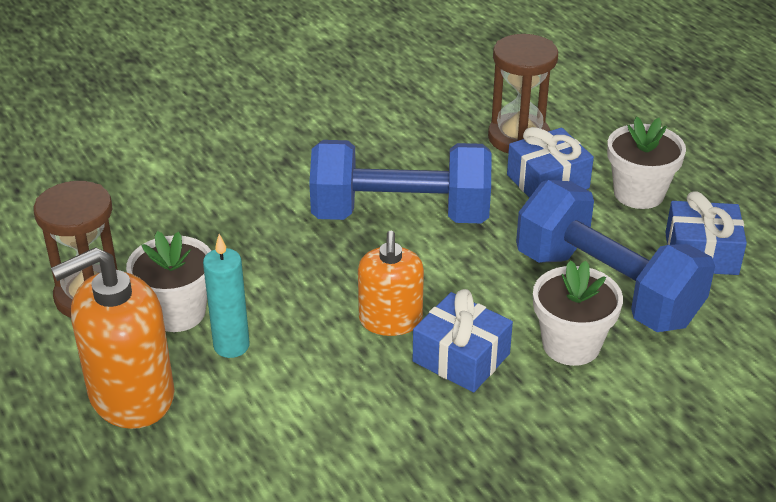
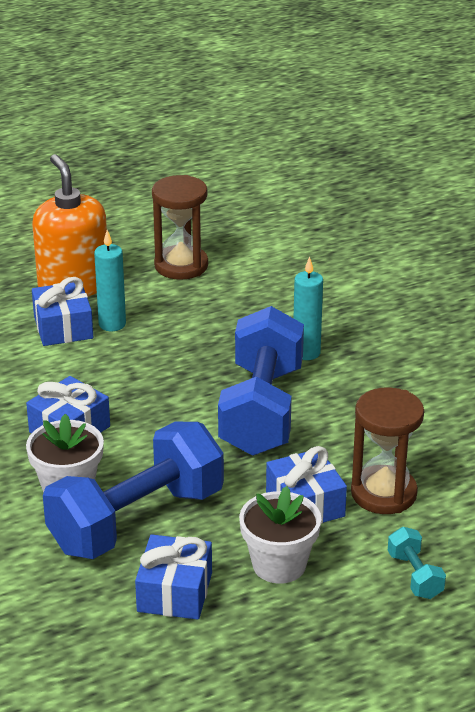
camera: 95 degrees right, 5 degrees down
(177, 312) = (155, 301): white flower pot -> none
(239, 392) = (63, 327): none -> blue gift
(290, 188) = (306, 353): none -> turquoise candle
(390, 320) = (122, 397): orange soap dispenser -> none
(624, 121) = (415, 576): none -> turquoise dumbbell

